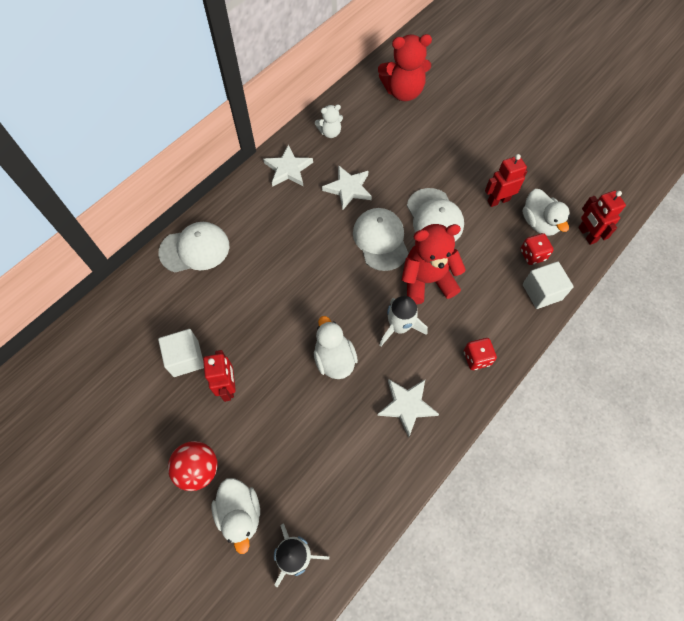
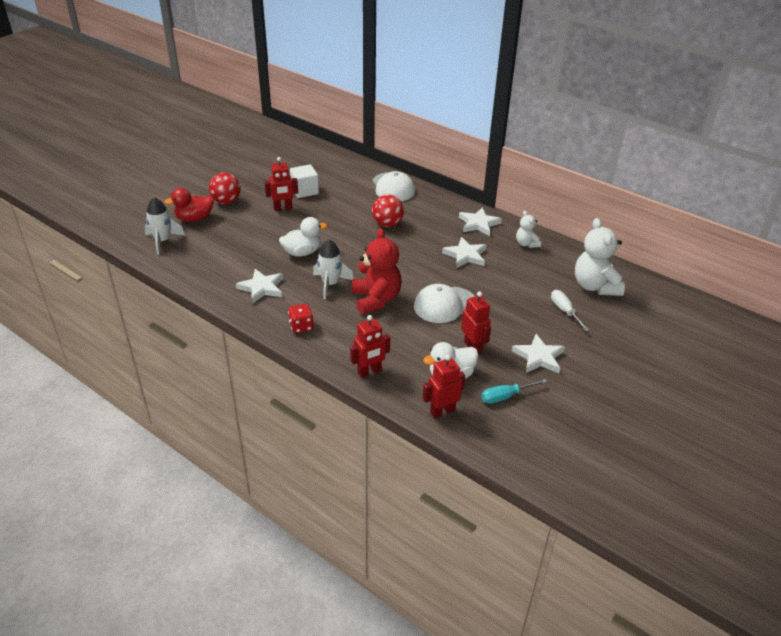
camera: 85 degrees right, 25 degrees down
(240, 514) = (194, 218): white duck -> red duck
(279, 260) = (387, 224): none -> red ball
(380, 240) = (414, 273): white cap -> none
(403, 92) = (595, 286): red teddy bear -> white teddy bear
(441, 121) = (565, 311): none -> white screwdriver
(507, 152) = (539, 357): none -> white star
(532, 255) = (411, 368): red dice -> none
(542, 292) = (369, 372): white cube -> red robot
(561, 184) = (506, 396): none -> turquoise screwdriver

